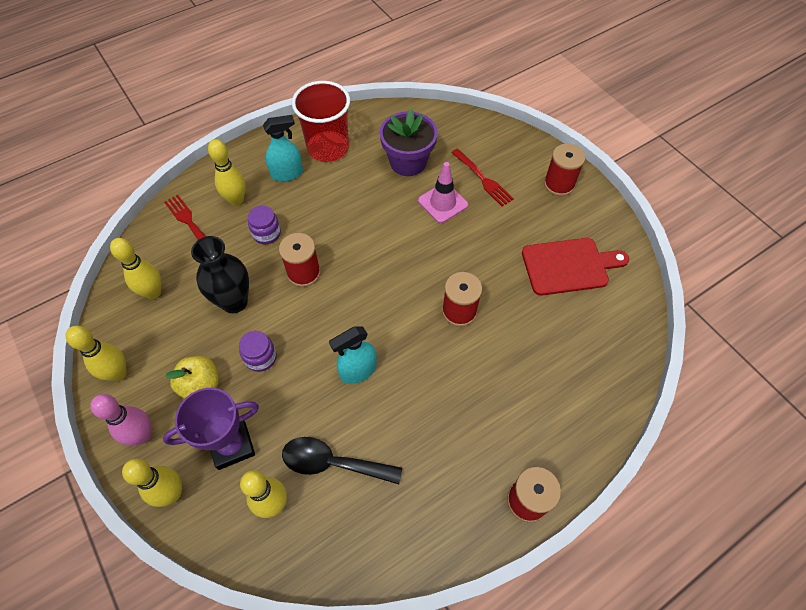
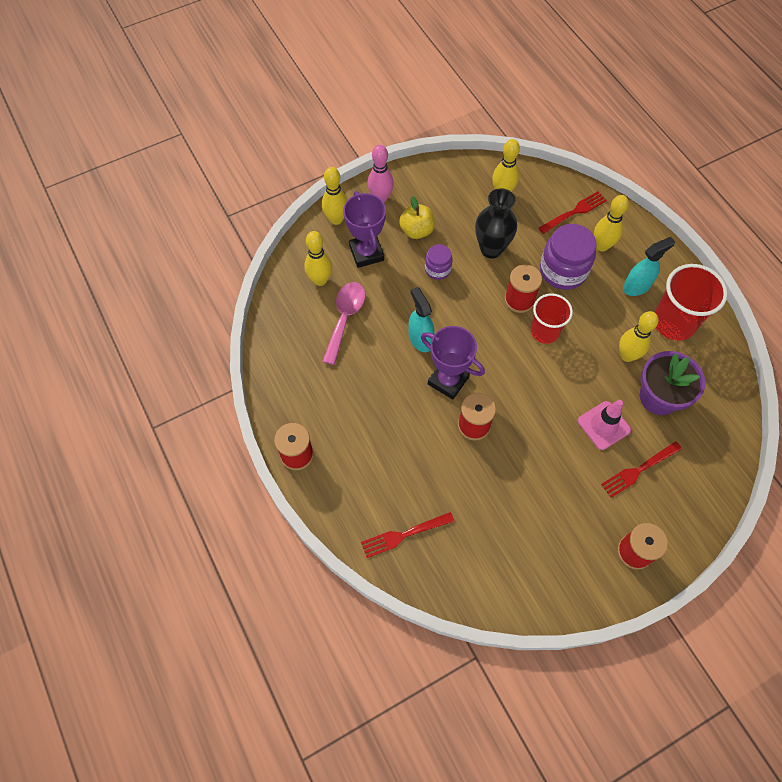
camera: 95 degrees right, 5 degrees up
(118, 373) = (431, 178): yellow bowling pin -> yellow bowling pin (627, 355)
(267, 233) = (563, 271): purple jar -> purple jar, size x1.83
(287, 174) = (636, 286): turquoise spray bottle -> turquoise spray bottle turned 105 degrees counterclockwise
(333, 463) = (345, 318): black spoon -> pink spoon
(342, 250) = (544, 331): none -> red cup
(409, 338) = (448, 380): none -> purple trophy
(568, 266) = (523, 538): red cutting board -> none
(593, 371) = (404, 535): none -> red fork

